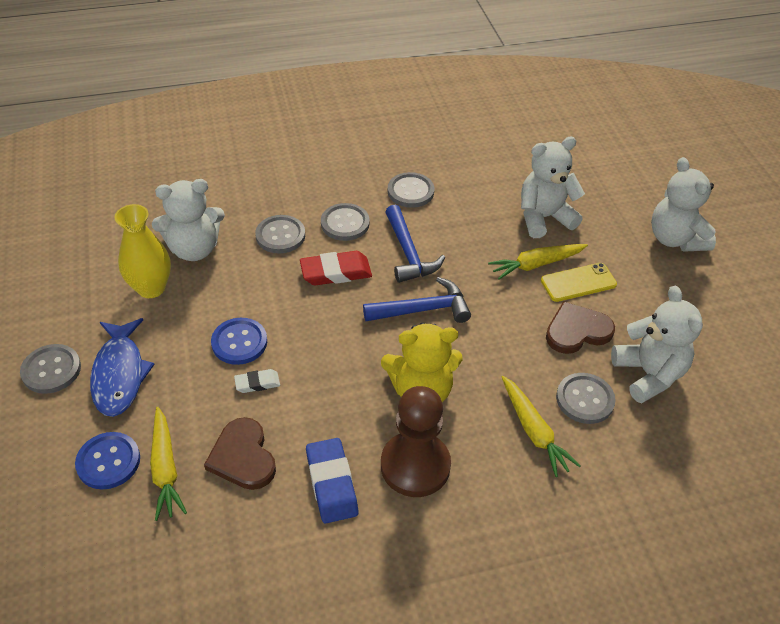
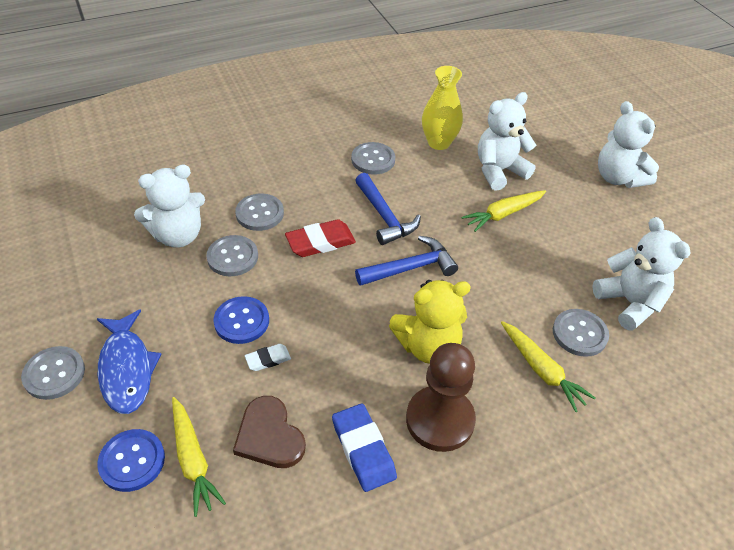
camera: 10 degrees left, 0 degrees up
(151, 288) = (142, 278): yellow vase -> yellow vase (439, 143)
(345, 223) = (318, 195): grey button -> grey button (232, 257)
(577, 331) = (555, 270): brown heart -> none
(578, 282) = (545, 226): yellow phone -> none

